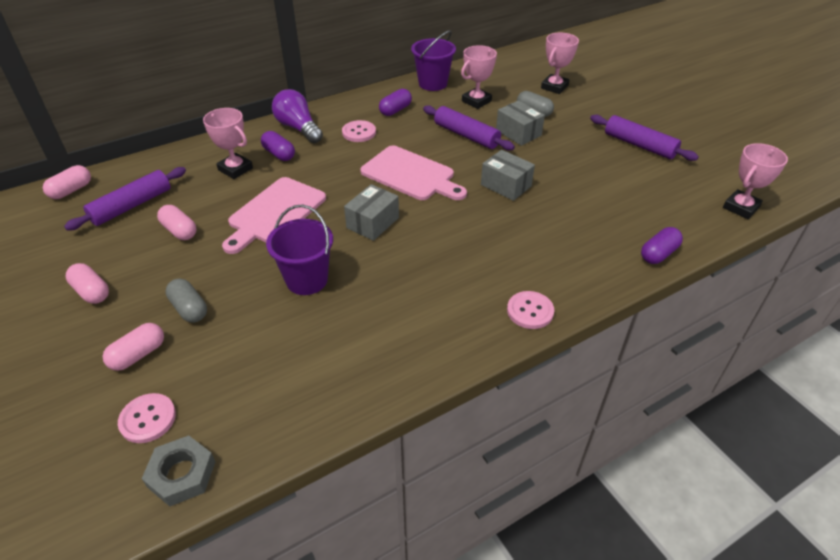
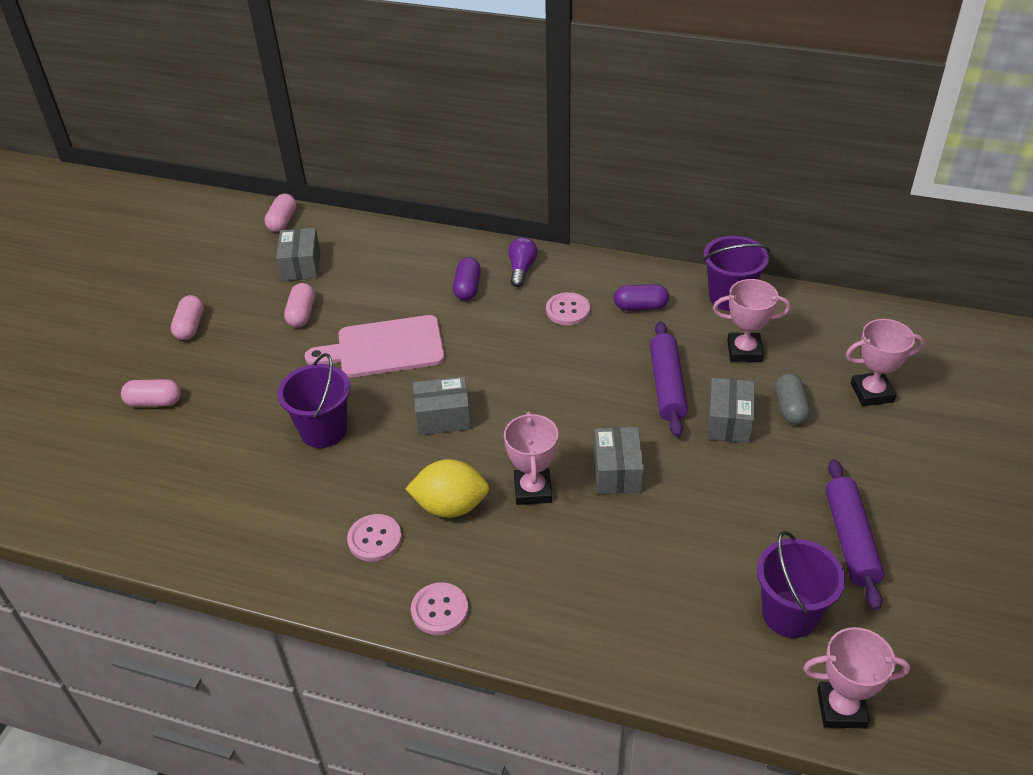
camera: 50 degrees right, 0 degrees up
(71, 190) = (282, 222): pink capsule -> pink capsule turned 75 degrees counterclockwise
(132, 206) = (301, 265): purple rolling pin -> grey box
(148, 419) = (103, 456): pink button -> pink button (375, 539)
(181, 474) = (72, 513): grey nut -> none
(189, 309) = (224, 390): grey capsule -> none
(235, 169) = (414, 280): pink trophy -> pink trophy (532, 490)
(298, 128) = (521, 269): purple light bulb -> purple light bulb, size x0.65
(411, 175) = (546, 392): pink cutting board -> none
(451, 260) = (450, 506): none -> yellow lemon
(658, 254) = (648, 669): purple capsule -> none
(667, 188) = (789, 614): none -> purple bucket

